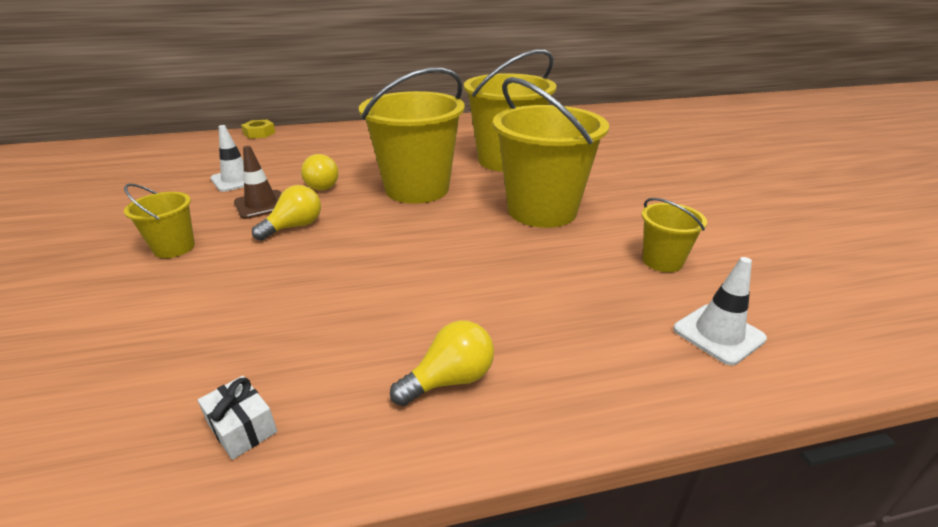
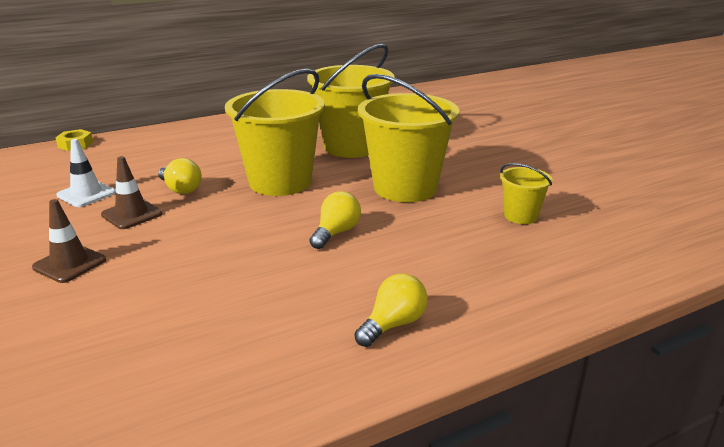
camera: 15 degrees left, 5 degrees down
(174, 248) = (69, 264): yellow bucket -> brown traffic cone
(242, 427) = (244, 384): white gift -> none
(294, 227) = (180, 230): yellow light bulb -> yellow light bulb (336, 233)
(718, 334) = (579, 262): white traffic cone -> none

